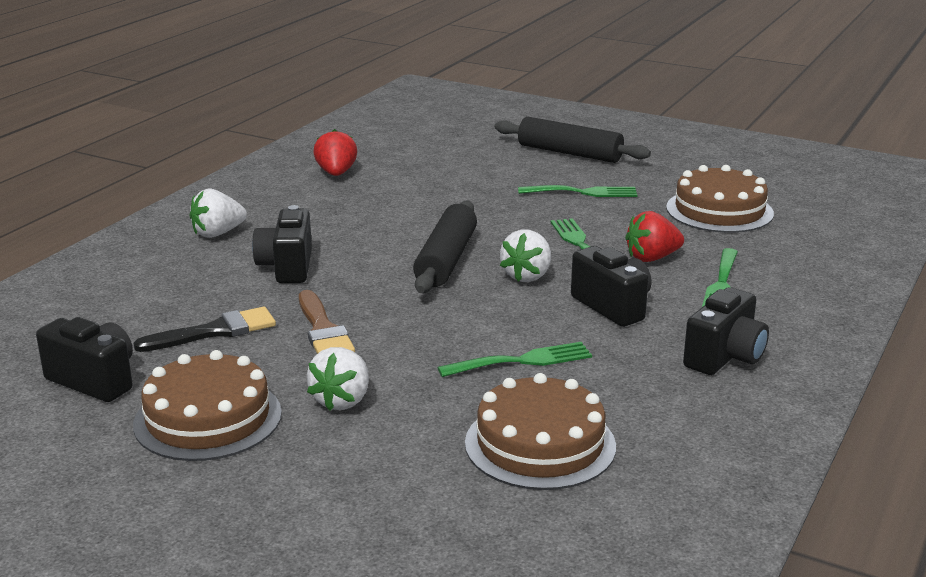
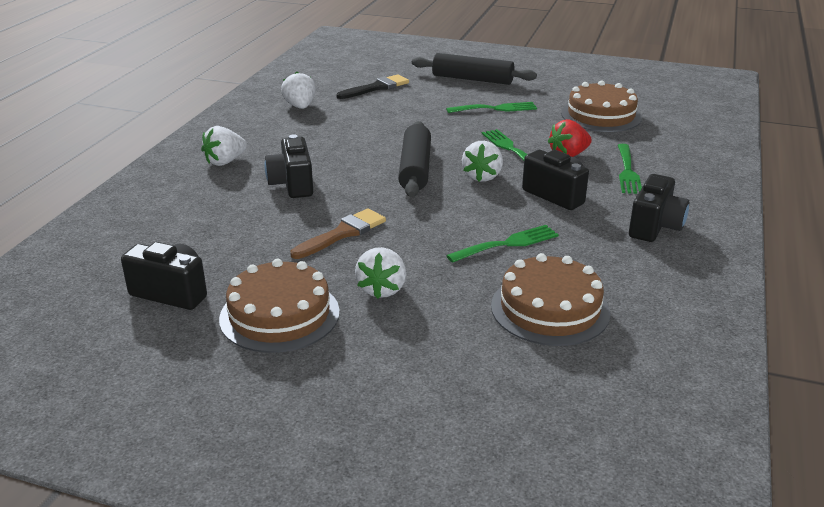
camera: 10 degrees left, 5 degrees up
(215, 331) = (256, 242): black brush -> black brush (376, 88)
(323, 330) = (343, 233): brown brush -> brown brush turned 105 degrees counterclockwise
(336, 173) = (300, 107): red strawberry -> white strawberry

